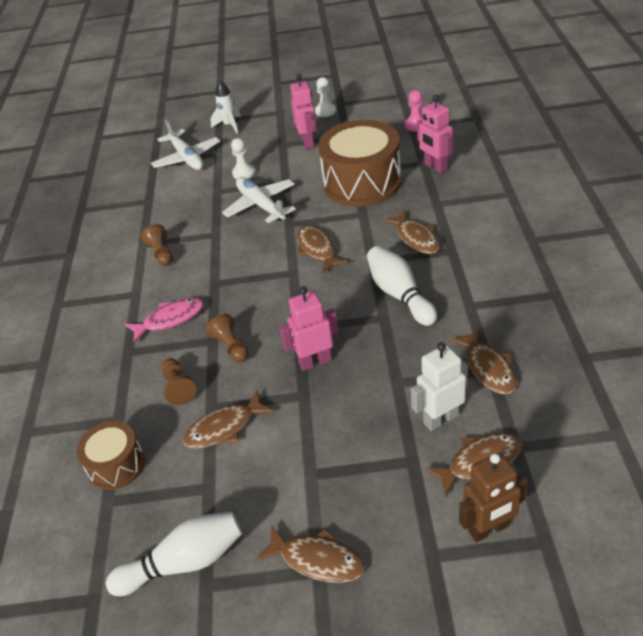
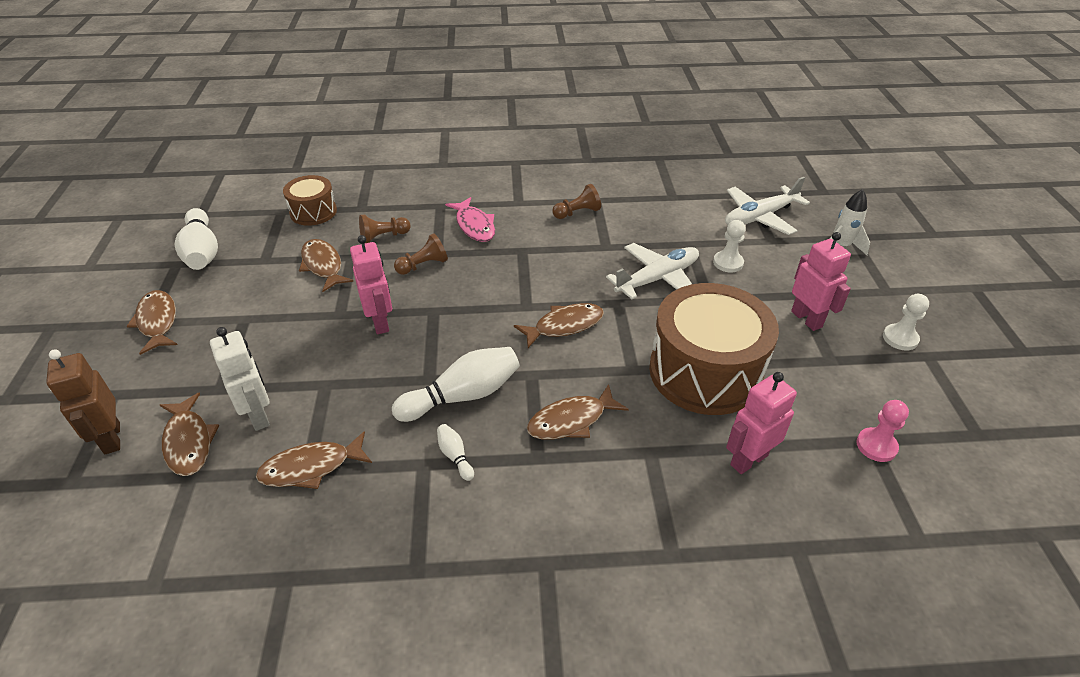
camera: 85 degrees right, 0 degrees up
(308, 142) = (806, 319): pink robot -> pink robot turned 105 degrees counterclockwise
(317, 560) = (157, 322): brown fish -> brown fish turned 135 degrees clockwise
(459, 290) = (455, 456): none -> white bowling pin

